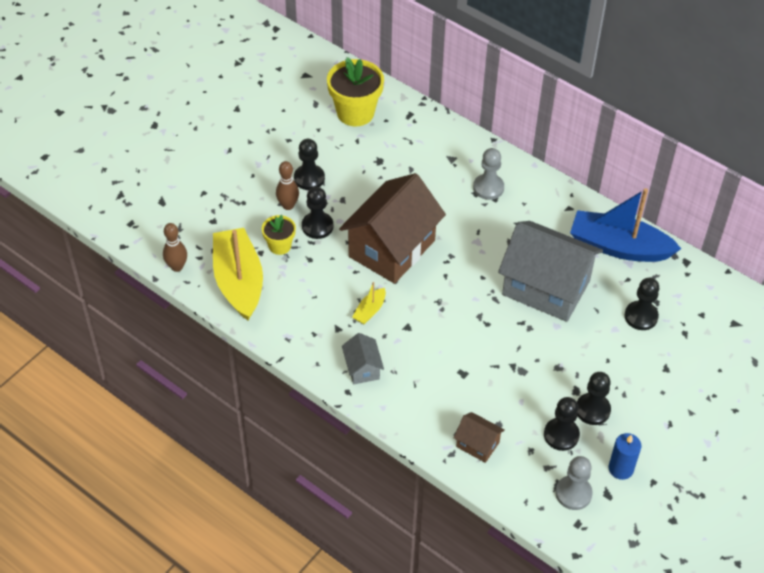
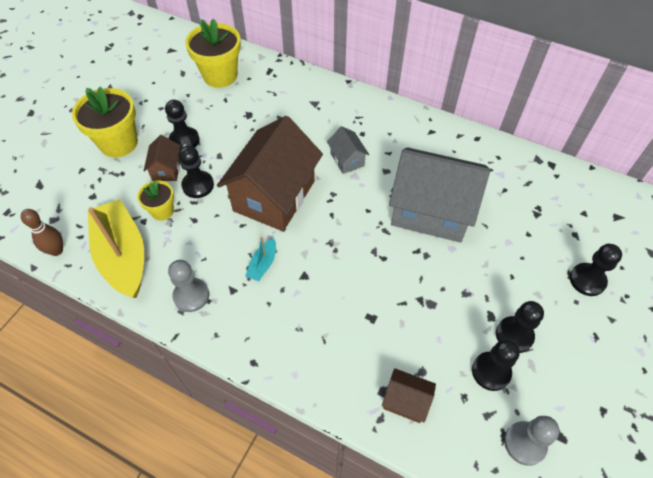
camera: 10 degrees left, 5 degrees up
(242, 171) = (118, 143): none -> yellow flower pot
(288, 205) = (166, 169): brown bowling pin -> brown house
(362, 368) = (265, 331): grey house -> grey house (347, 160)
(370, 311) = (263, 264): yellow boat -> turquoise boat
(488, 188) = (353, 124): grey pawn -> grey pawn (191, 295)
(619, 247) = (487, 160): blue boat -> none
(621, 469) = (564, 401): blue candle -> none
(641, 316) = (529, 225): black pawn -> black pawn (587, 280)

